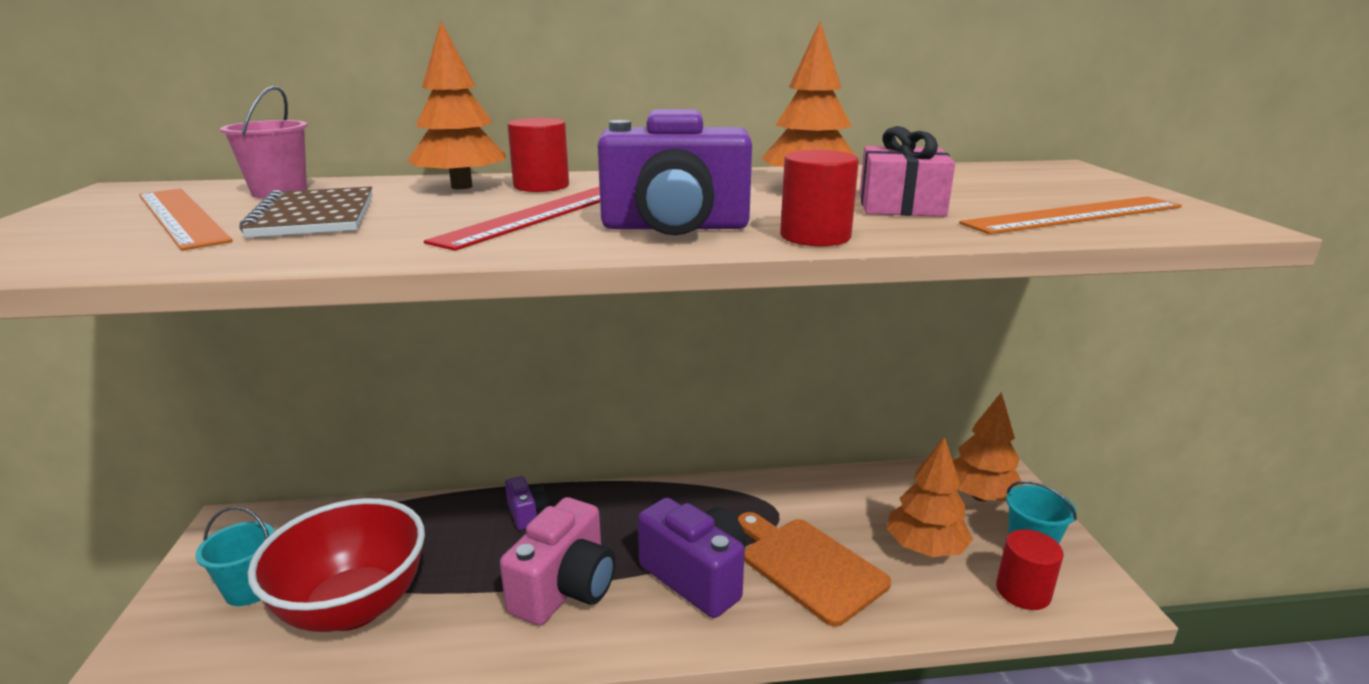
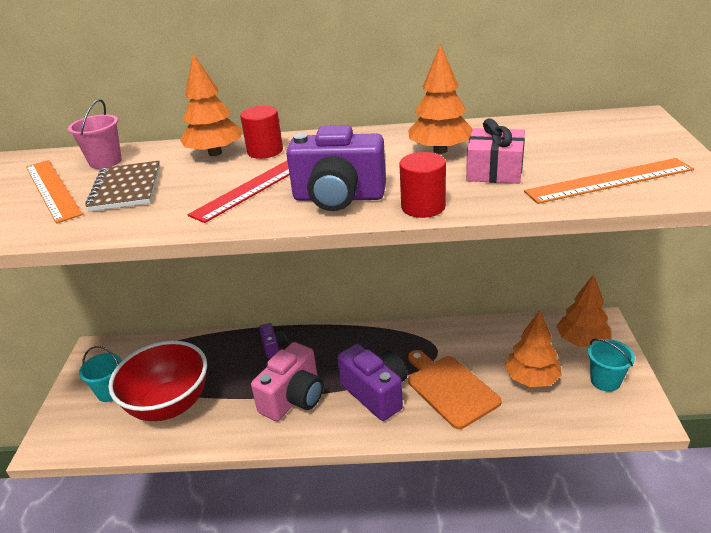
camera: 10 degrees right, 10 degrees up
(1023, 591) = (590, 411): red cylinder -> none

